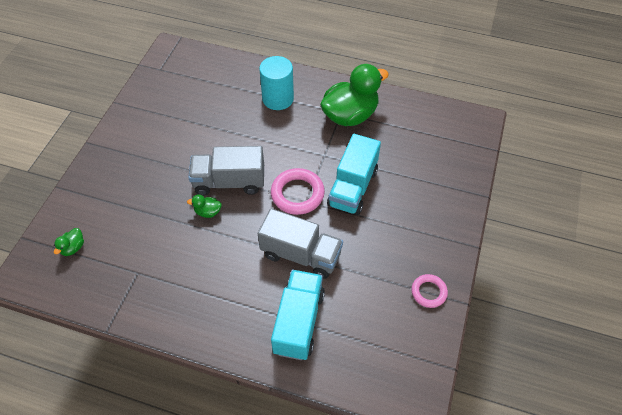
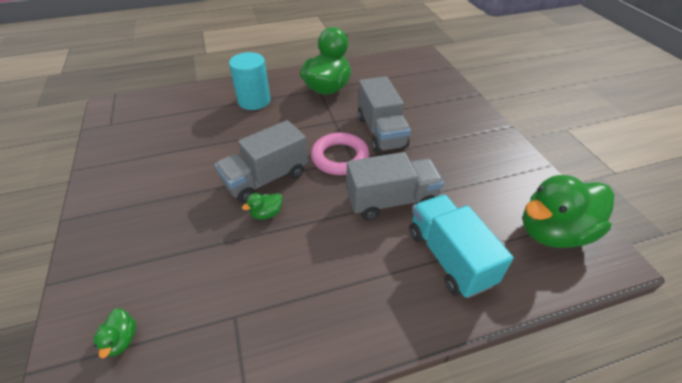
camera: 35 degrees left, 10 degrees down
(353, 188) = (381, 132): turquoise truck -> grey truck
(396, 355) = (553, 232): none -> green duck
(428, 292) = (518, 172): pink ring -> none

